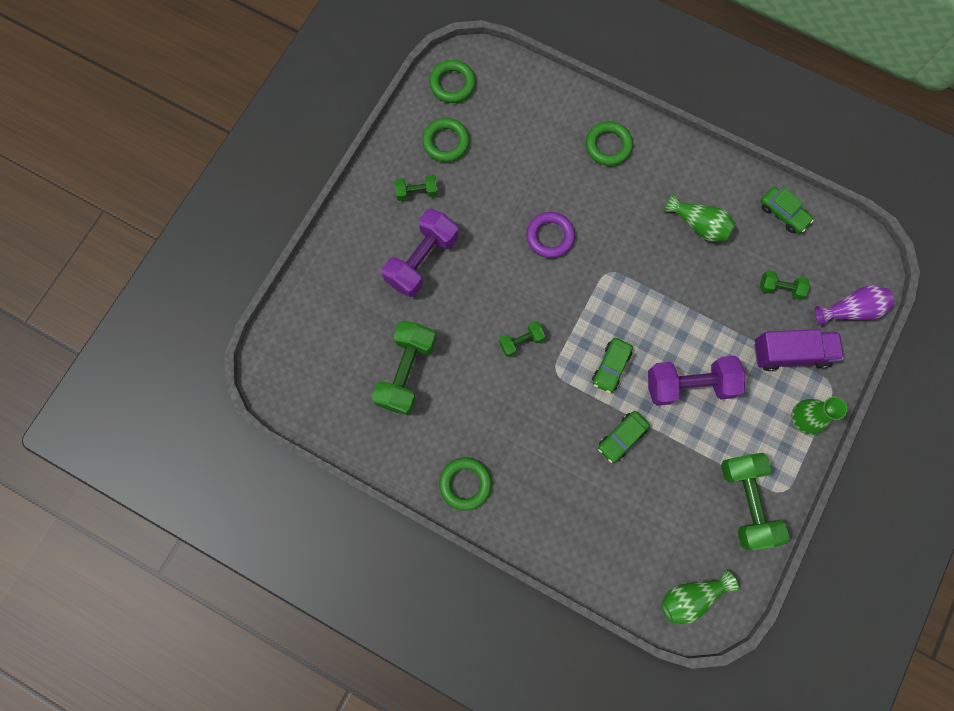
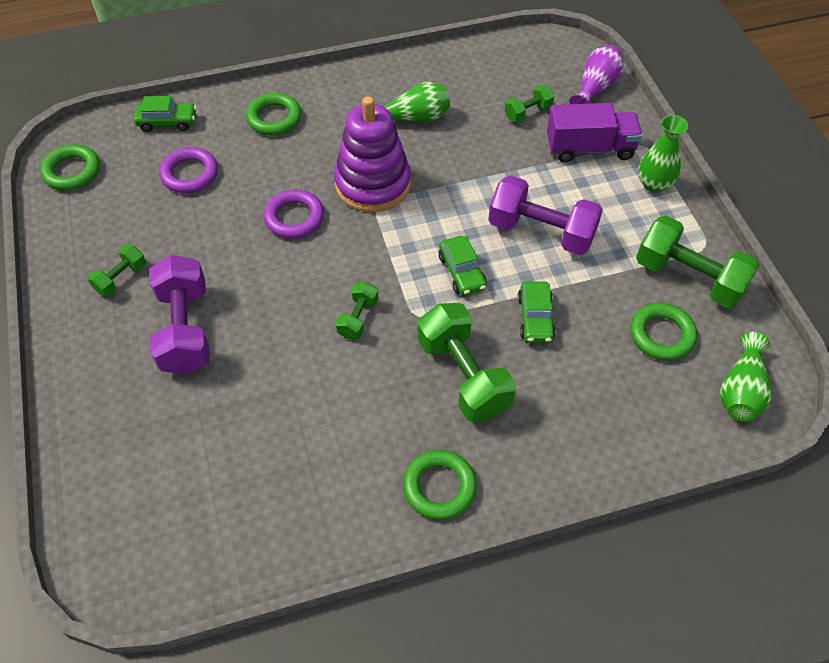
camera: 45 degrees left, 20 degrees down
(406, 372) = (270, 439): green dumbbell -> green dumbbell (463, 376)
(446, 142) = (111, 219): green ring -> green ring (661, 335)
(518, 147) = (190, 174): none -> purple ring
(620, 254) = (373, 184): none -> purple stacking toy
(689, 384) = (541, 232): purple dumbbell -> purple dumbbell turned 75 degrees clockwise
(783, 213) = (470, 65): green car -> green car (167, 122)
(790, 353) = (589, 148): purple truck -> purple truck turned 45 degrees clockwise

